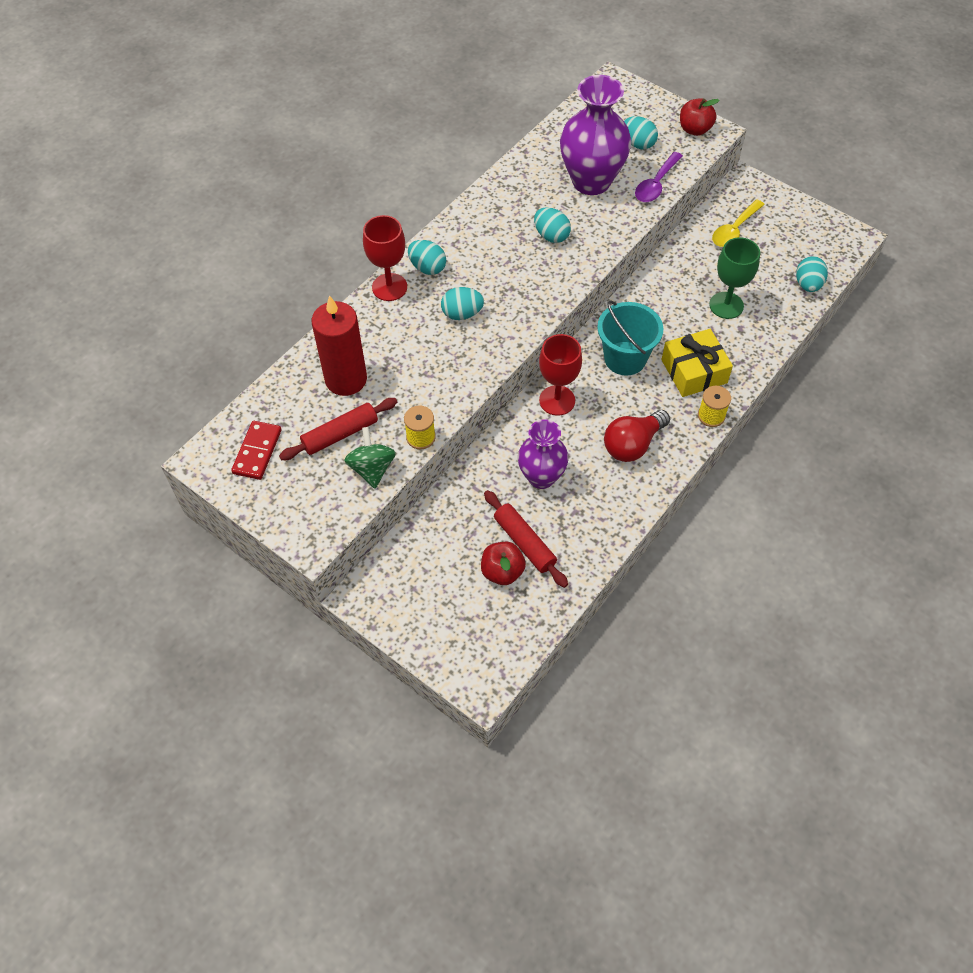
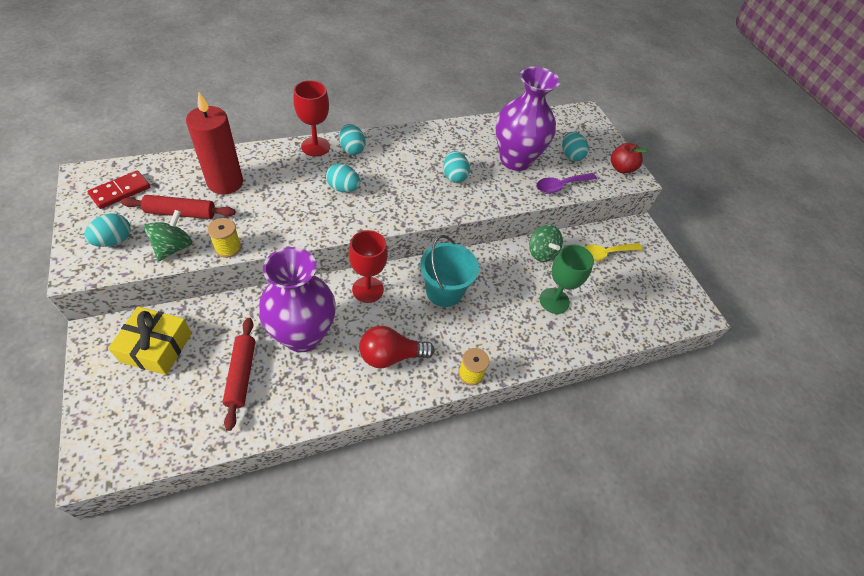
camera: 25 degrees right, 5 degrees down
(502, 571) = (203, 385): red apple -> none
(541, 477) = (302, 335): purple vase -> purple vase, size x1.57
(678, 265) = (541, 253): none -> green spinning top
(694, 371) = (487, 332): yellow gift -> yellow gift (156, 347)
(808, 284) = (633, 324): turquoise egg -> turquoise egg (114, 241)

